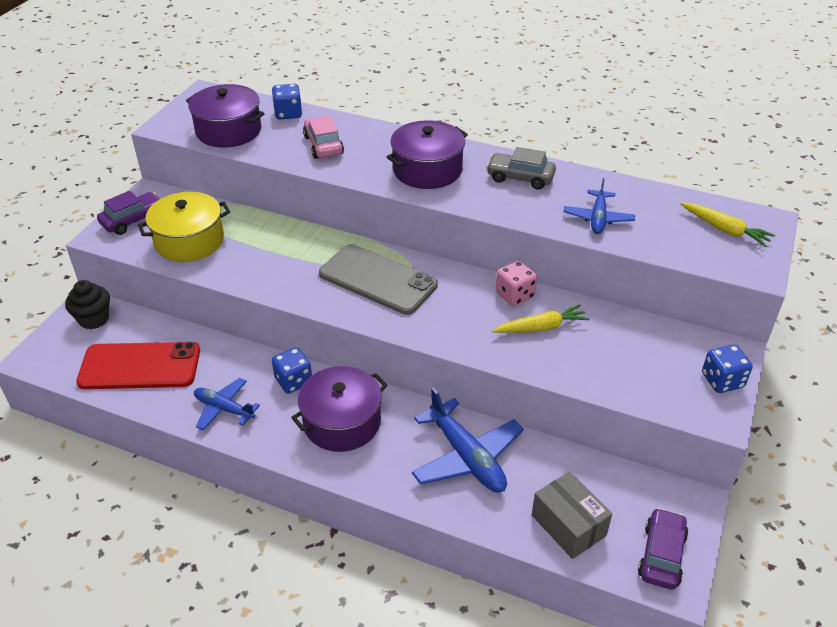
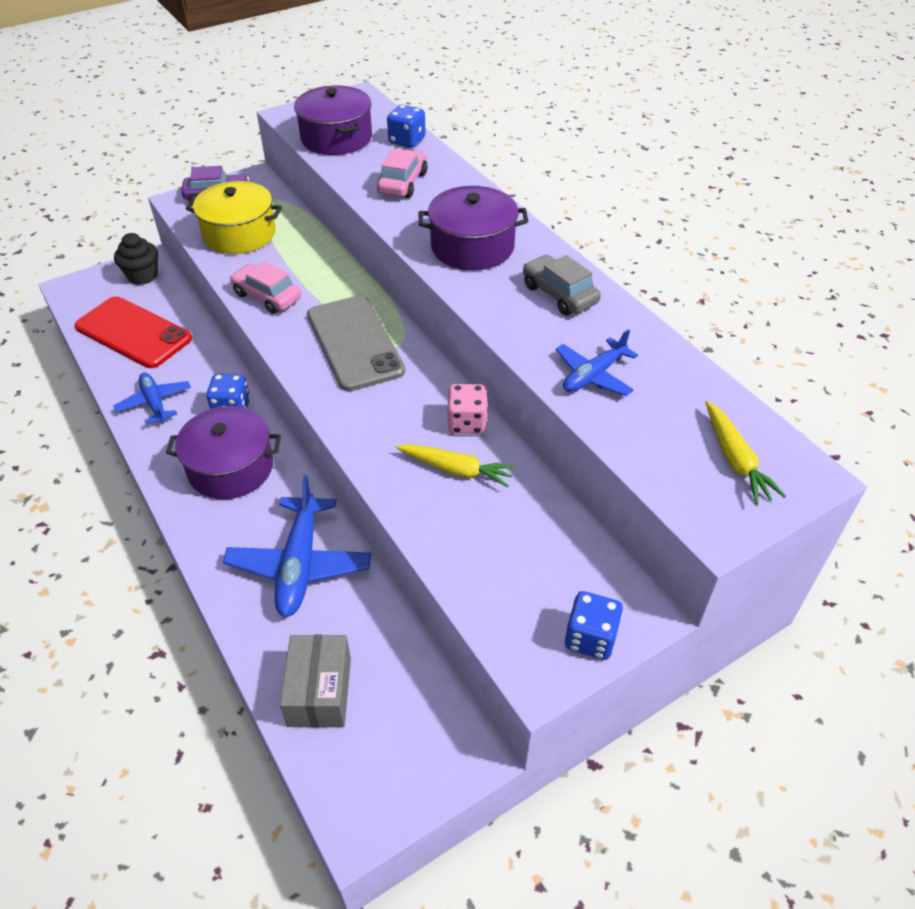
camera: 35 degrees right, 5 degrees up
(270, 277) = (267, 296): none -> pink car
(661, 555) = (376, 785): purple car -> none

